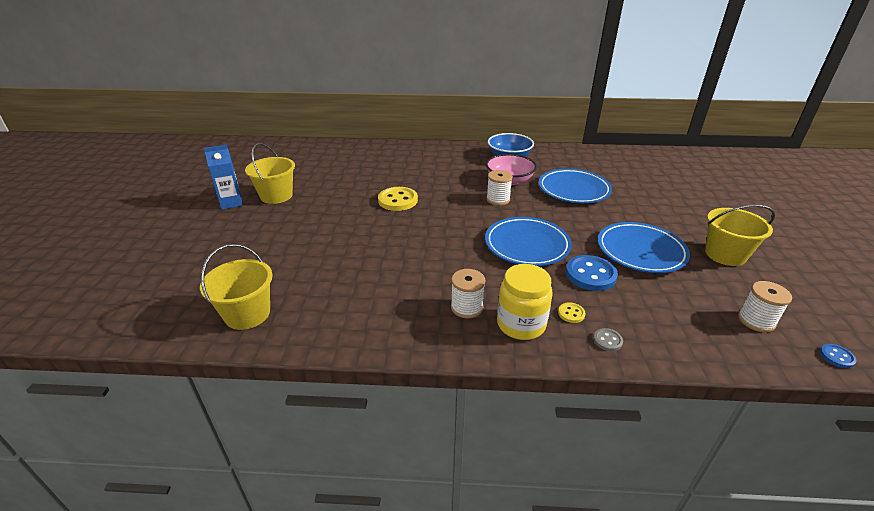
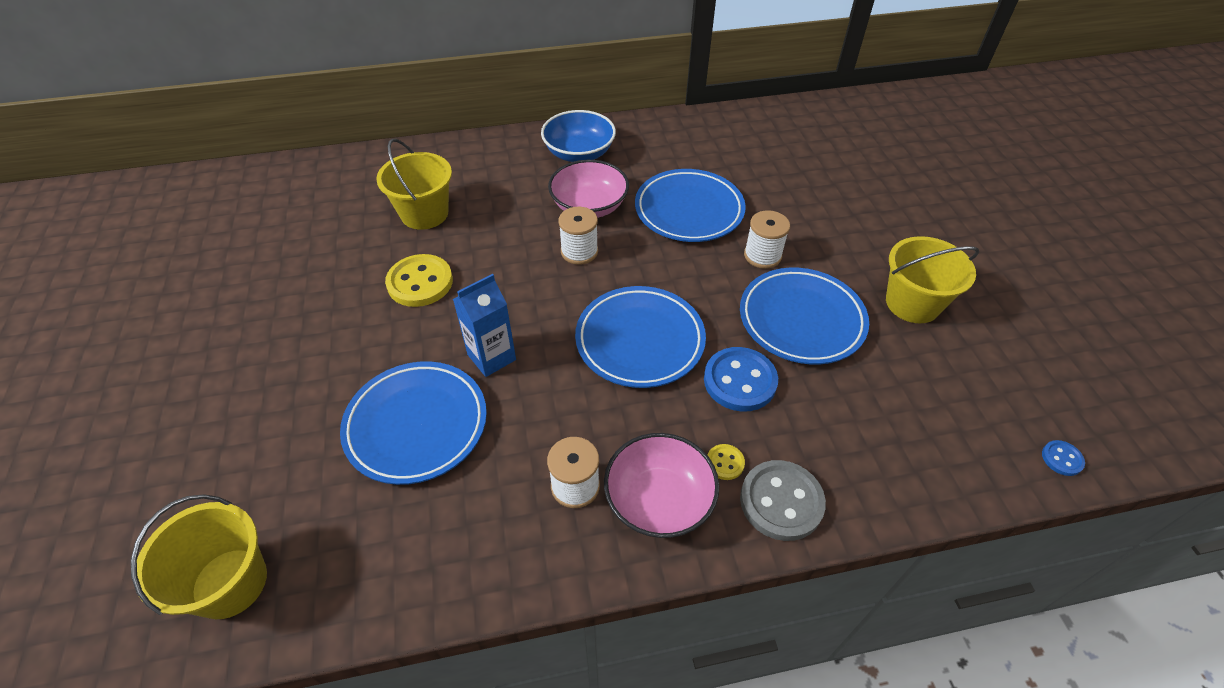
camera: 15 degrees left, 15 degrees up
(231, 203) = (128, 342): blue carton -> blue carton (491, 357)
(276, 196) = (206, 310): yellow bucket -> yellow bucket (424, 213)
(376, 262) = (416, 425): none -> blue plate
(521, 324) = (659, 500): yellow jar -> pink bowl
(607, 340) = (781, 501): grey button -> grey button, size x2.09
(756, 320) = (963, 419): white spool -> white spool (762, 255)

